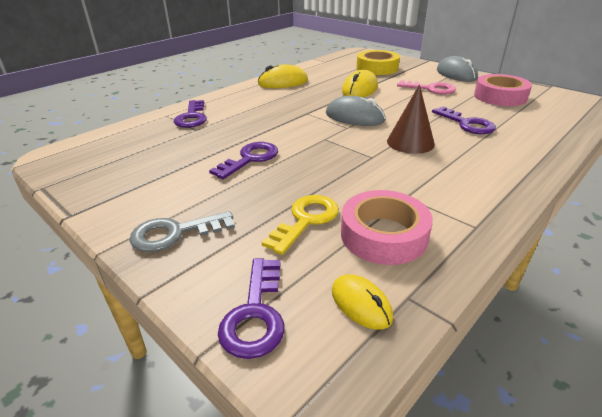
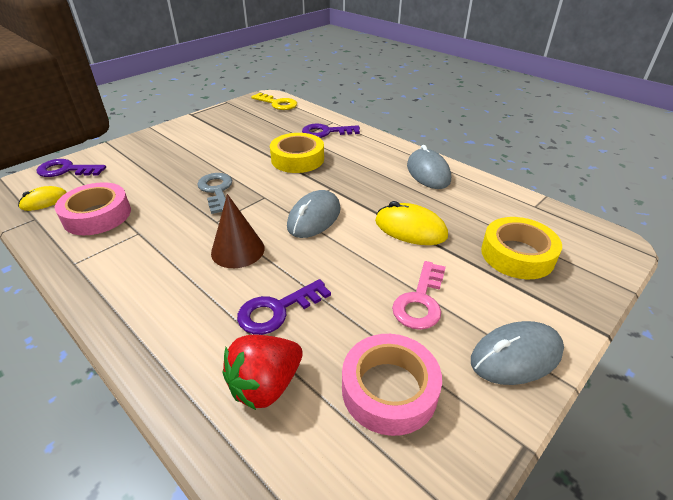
camera: 90 degrees right, 5 degrees up
(175, 233) = (152, 143): grey key -> grey key (216, 190)
(250, 159) = (236, 161): purple key -> none
(251, 128) = (297, 159): none -> yellow tape
(283, 82) = (428, 173): yellow mouse -> grey mouse
(306, 220) = (136, 185): yellow key -> yellow key (277, 103)
(527, 123) = (265, 385): none -> red strawberry

